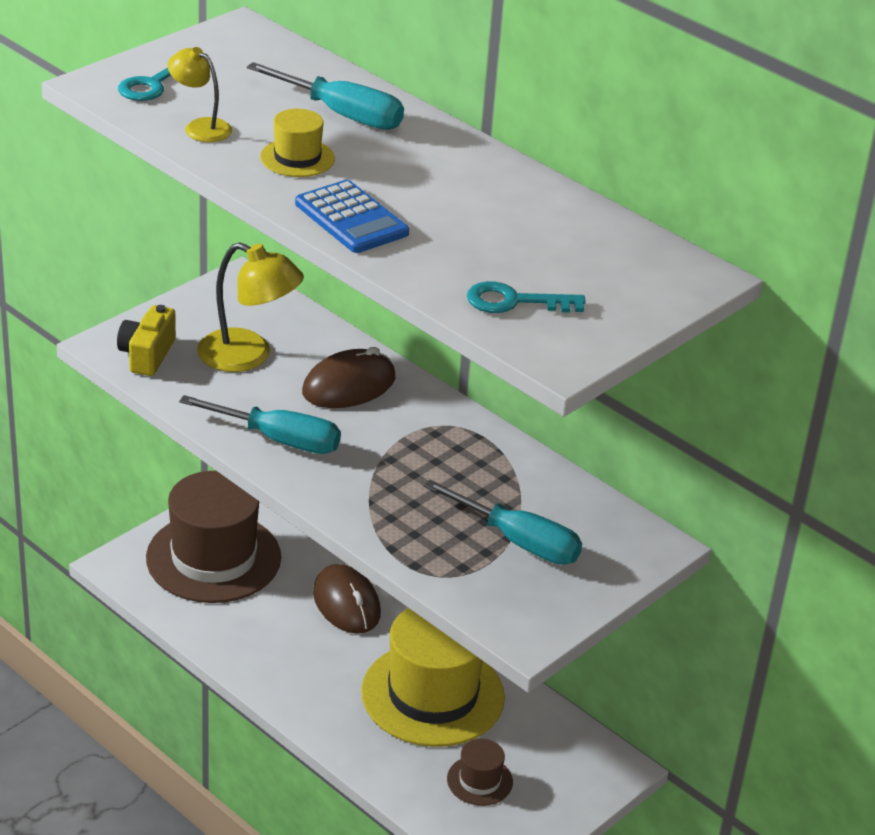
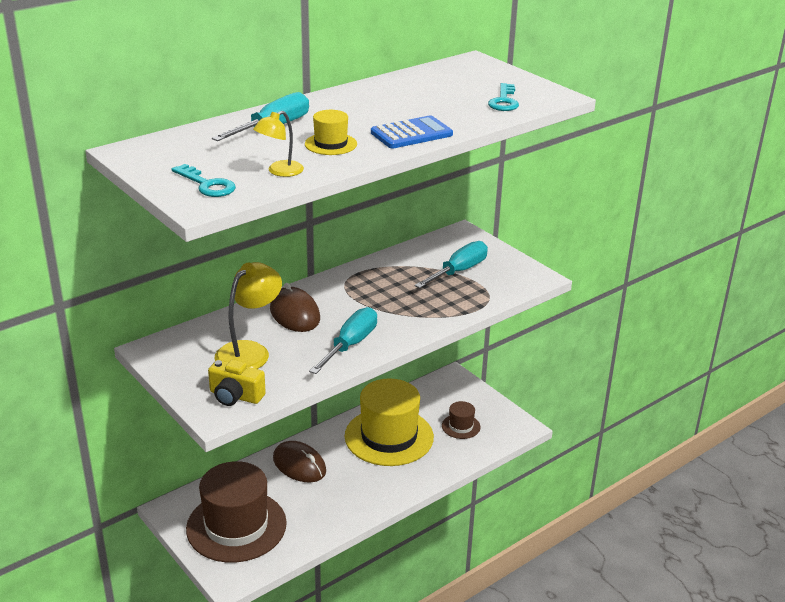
camera: 80 degrees left, 5 degrees down
(346, 603) = (299, 465): brown mouse -> brown mouse turned 60 degrees clockwise

